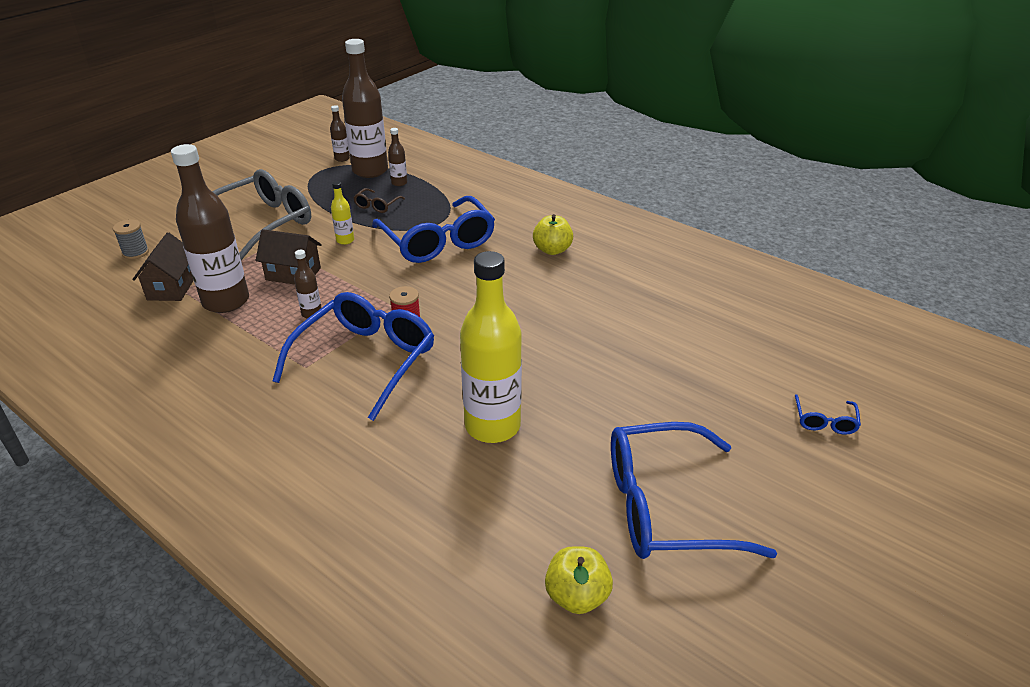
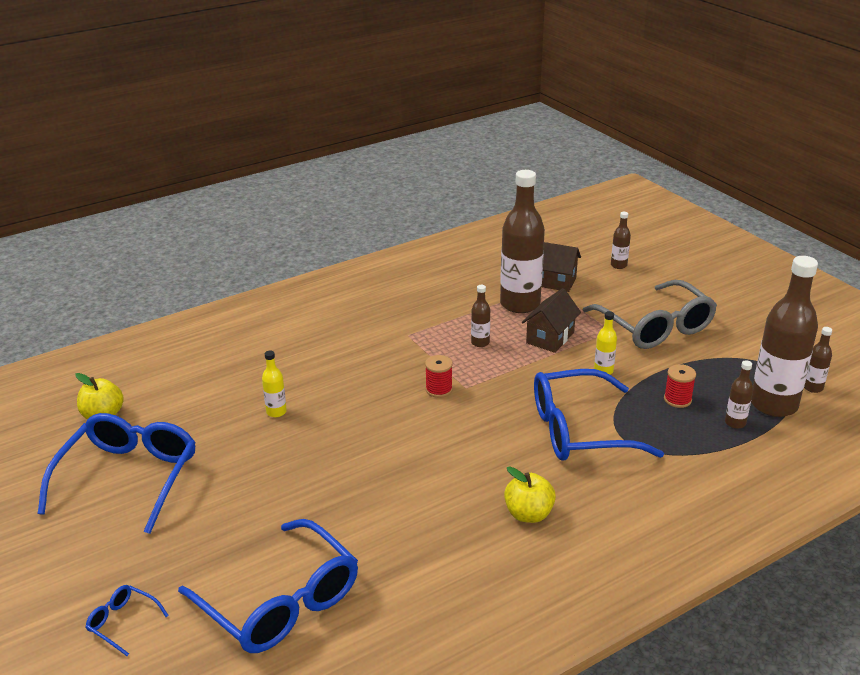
camera: 110 degrees right, 5 degrees down
(135, 253) = (618, 265): grey spool -> brown bottle
(365, 360) = (398, 362): blue glasses -> blue glasses (280, 602)
(377, 205) = (677, 399): brown glasses -> red spool
(492, 426) = (276, 412): yellow bottle -> yellow bottle, size x0.44

